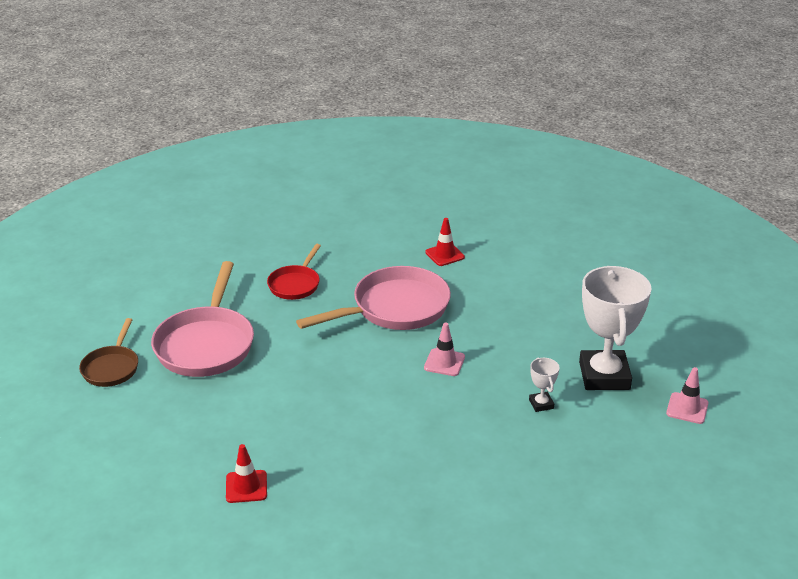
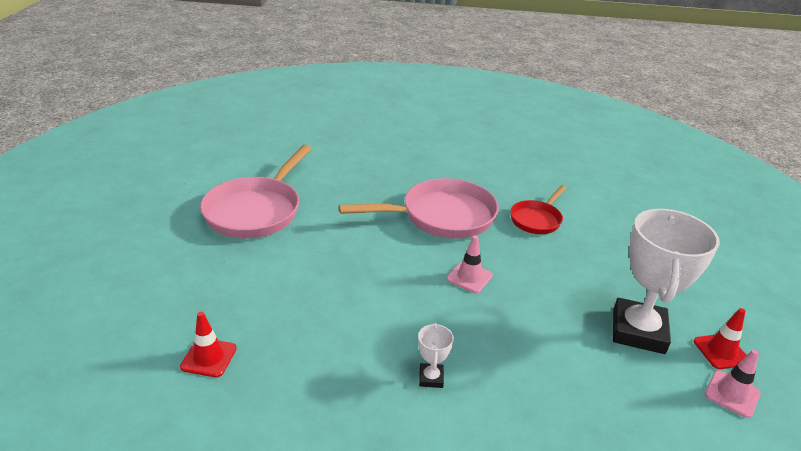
camera: 15 degrees right, 0 degrees up
(112, 368) = (164, 212): brown pan -> none
(295, 284) = (362, 178): red pan -> red pan (537, 219)
(445, 255) = (507, 180): red traffic cone -> red traffic cone (721, 351)
(541, 404) = (558, 346): white trophy -> white trophy (431, 378)

